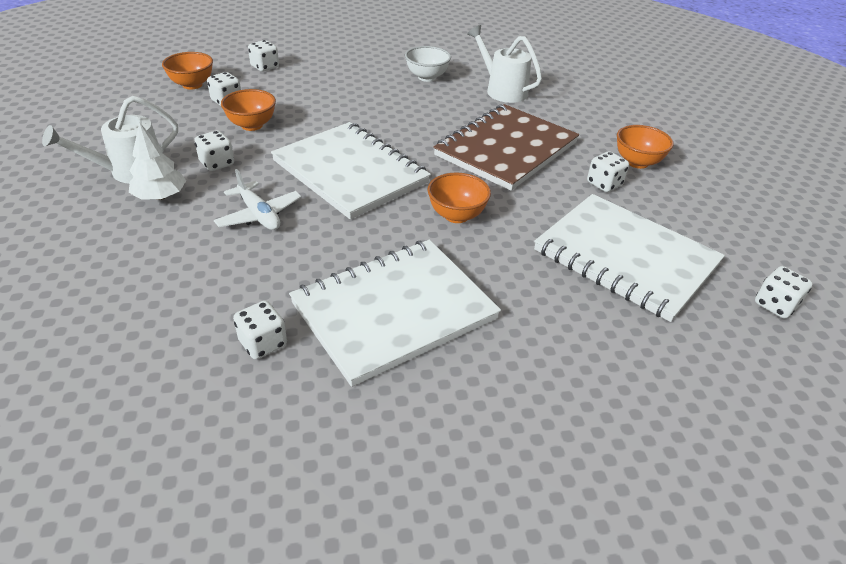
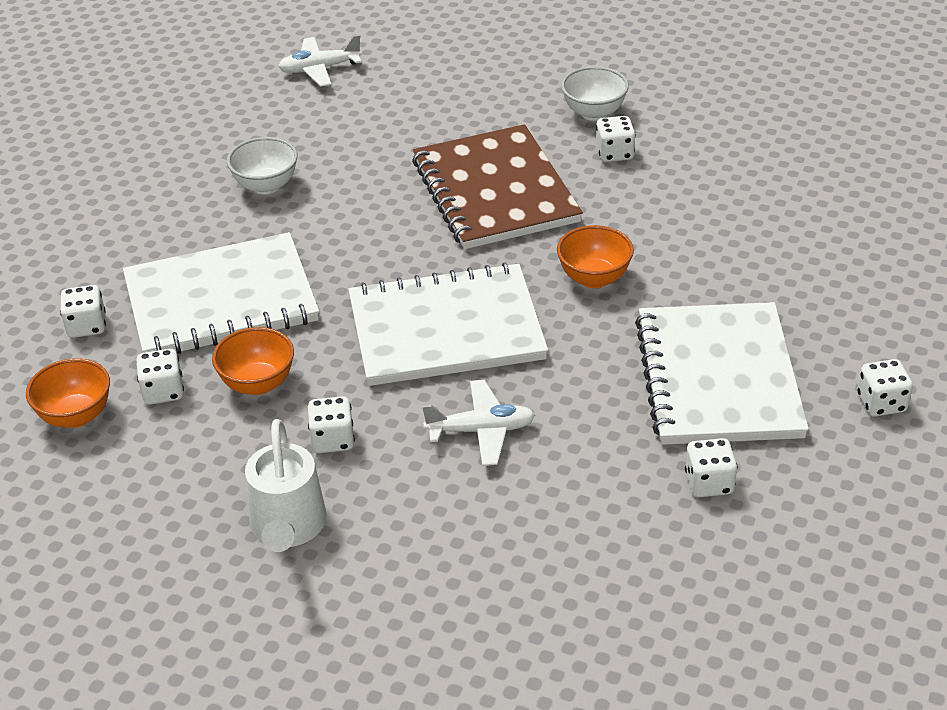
camera: 55 degrees left, 0 degrees up
(160, 196) = (374, 509): white tree -> none
(502, 90) = (358, 138): white watering can -> none
(550, 61) = (319, 69): none -> white plane
(625, 258) = (739, 197): white notebook -> white notebook (221, 301)
(637, 162) = (594, 113): orange bowl -> white bowl
(775, 305) = (854, 146): white dice -> white dice (881, 403)

